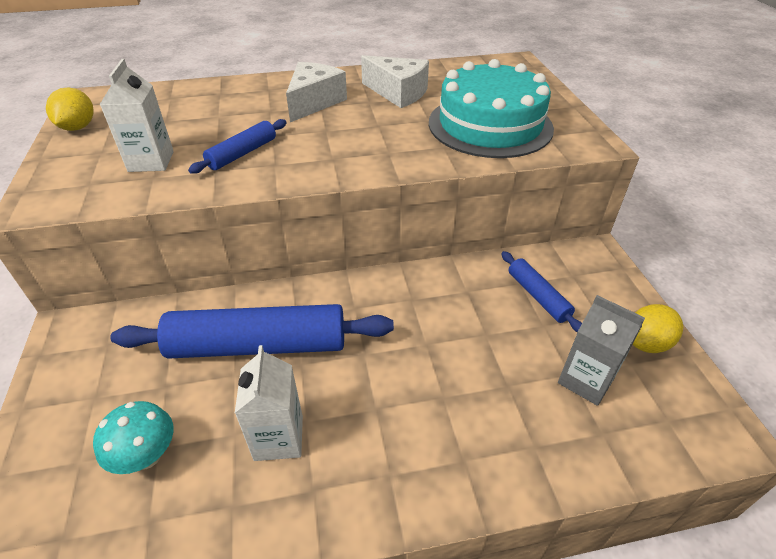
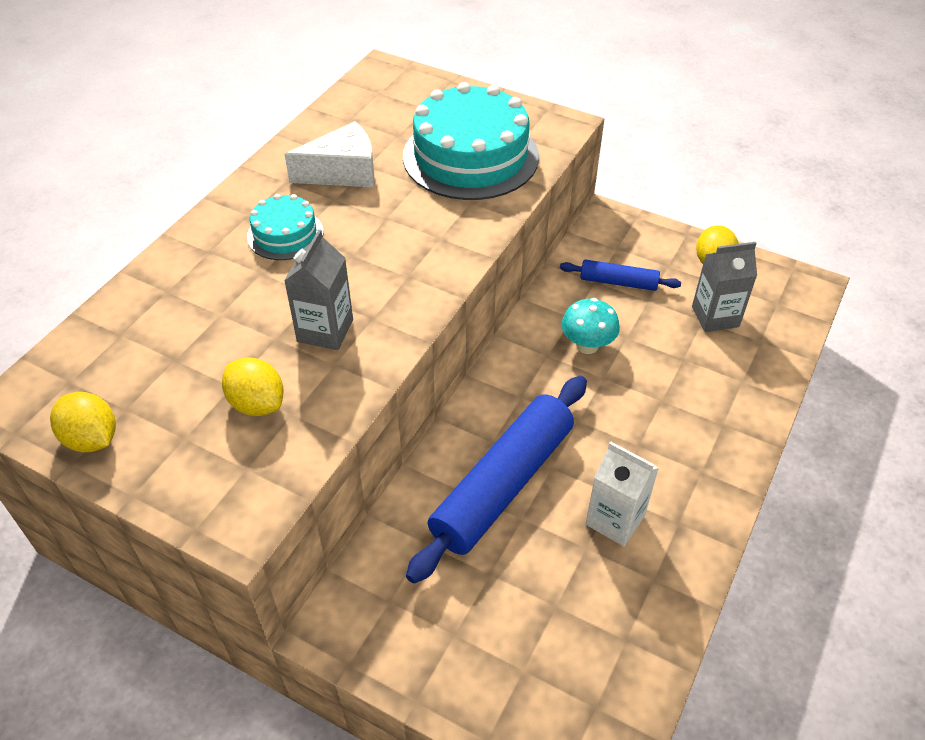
camera: 50 degrees left, 5 degrees up
(147, 456) = (559, 617): turquoise mushroom -> turquoise mushroom (587, 345)
(151, 161) = (257, 404): white carton -> yellow lemon
(242, 153) = (325, 330): blue rolling pin -> grey carton
(314, 102) = (285, 234): white cheese -> turquoise cake

